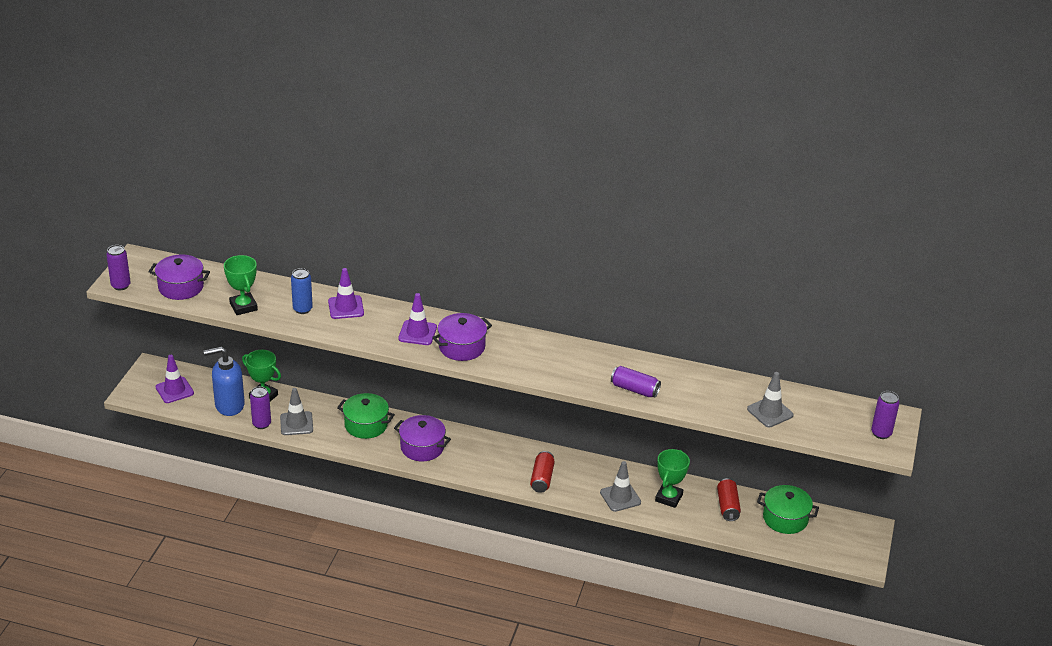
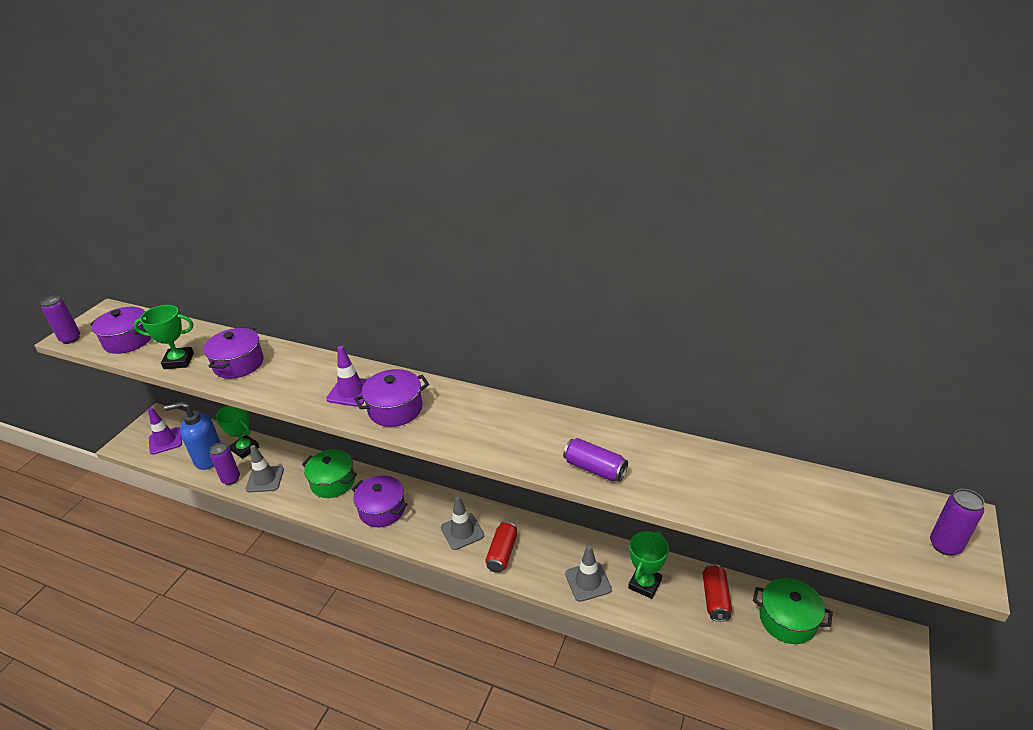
camera: 10 degrees right, 0 degrees up
(243, 306) = (179, 361): green trophy -> green trophy turned 75 degrees counterclockwise
(302, 309) = (238, 364): blue can -> purple pot
(346, 307) = (285, 362): purple traffic cone -> none
(770, 412) = (777, 506): grey traffic cone -> grey traffic cone (462, 531)

